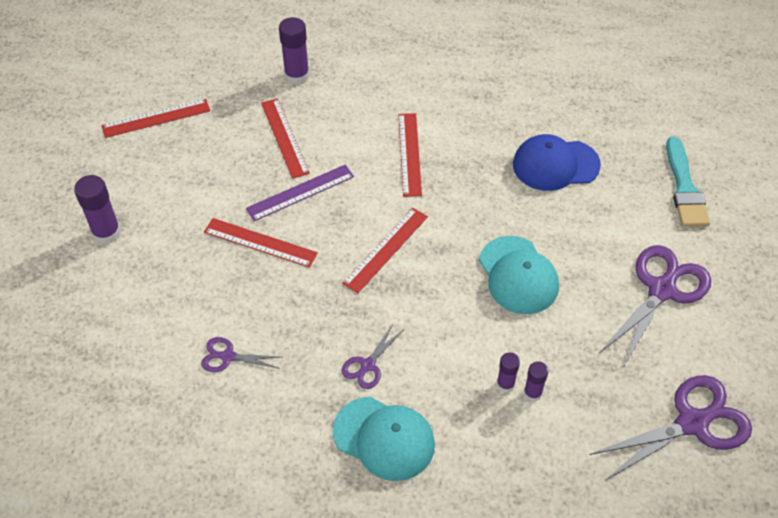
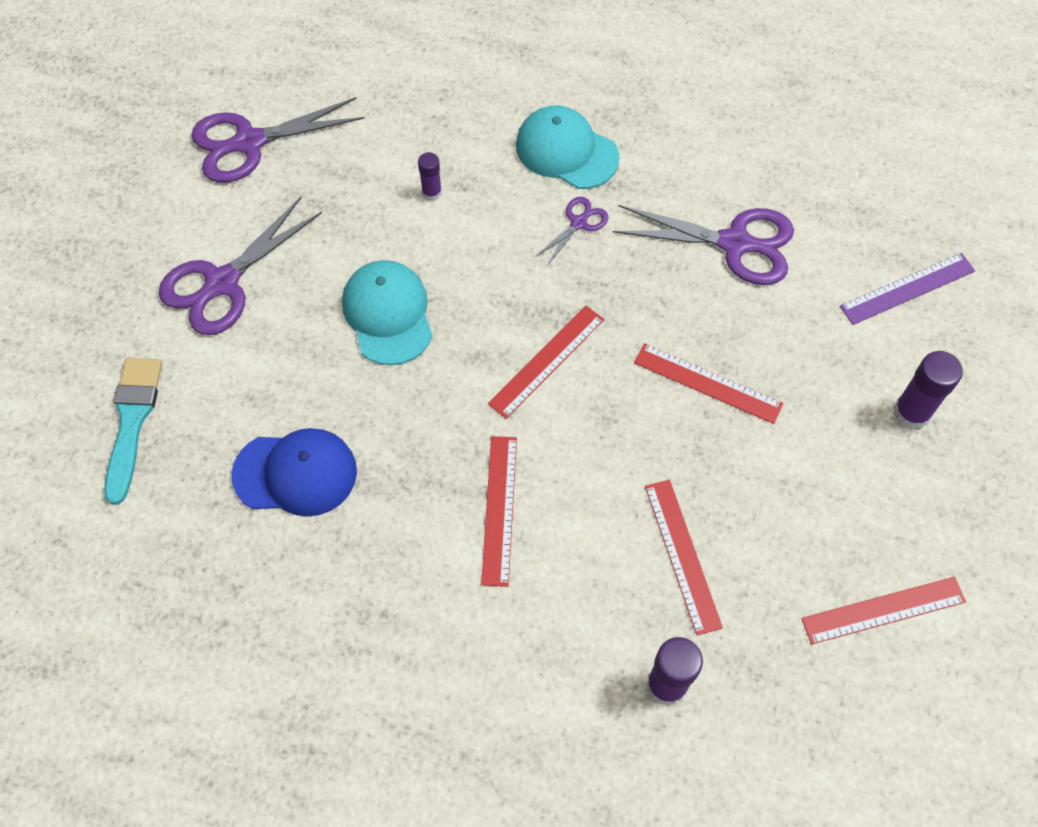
camera: 175 degrees left, 10 degrees up
(228, 357) = (734, 243): purple scissors -> purple scissors, size x2.00
(300, 192) = (657, 455): purple ruler -> purple ruler (907, 288)
(532, 393) = (405, 182): purple glue stick -> none

